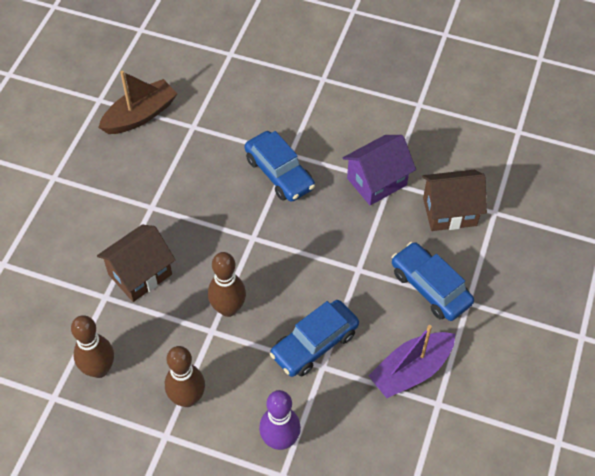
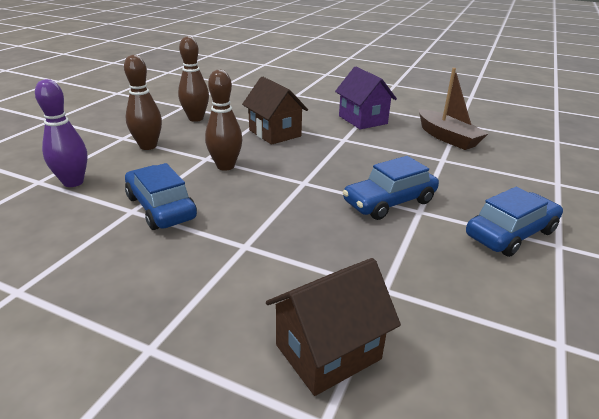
camera: 95 degrees right, 25 degrees down
(376, 181) = (384, 275): purple house -> purple house (362, 120)
(411, 370) = (80, 273): purple boat -> none
(430, 287) = (193, 308): blue car -> blue car (510, 233)
(449, 212) = (328, 352): brown house -> brown house turned 60 degrees clockwise

